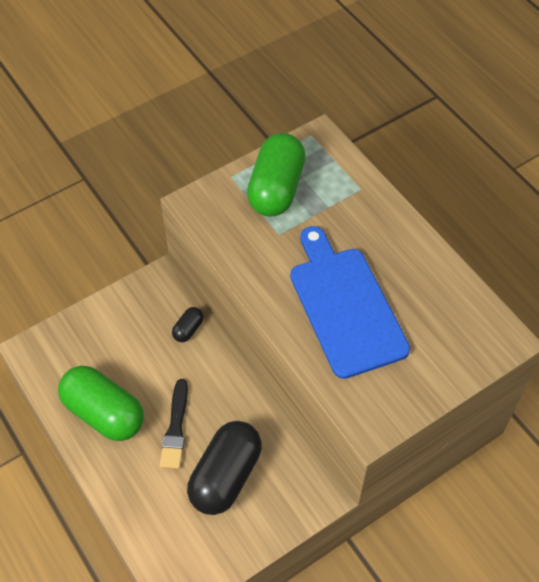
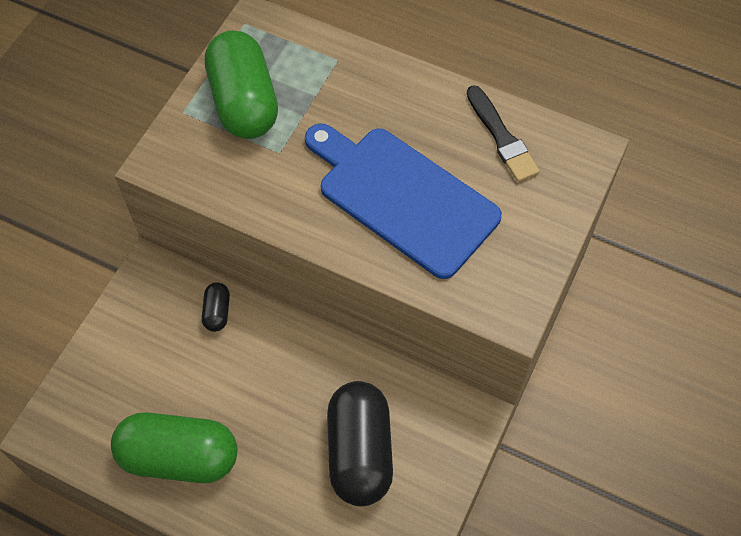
camera: 30 degrees left, 5 degrees up
(175, 428) = (271, 429): black brush -> black brush (501, 137)

